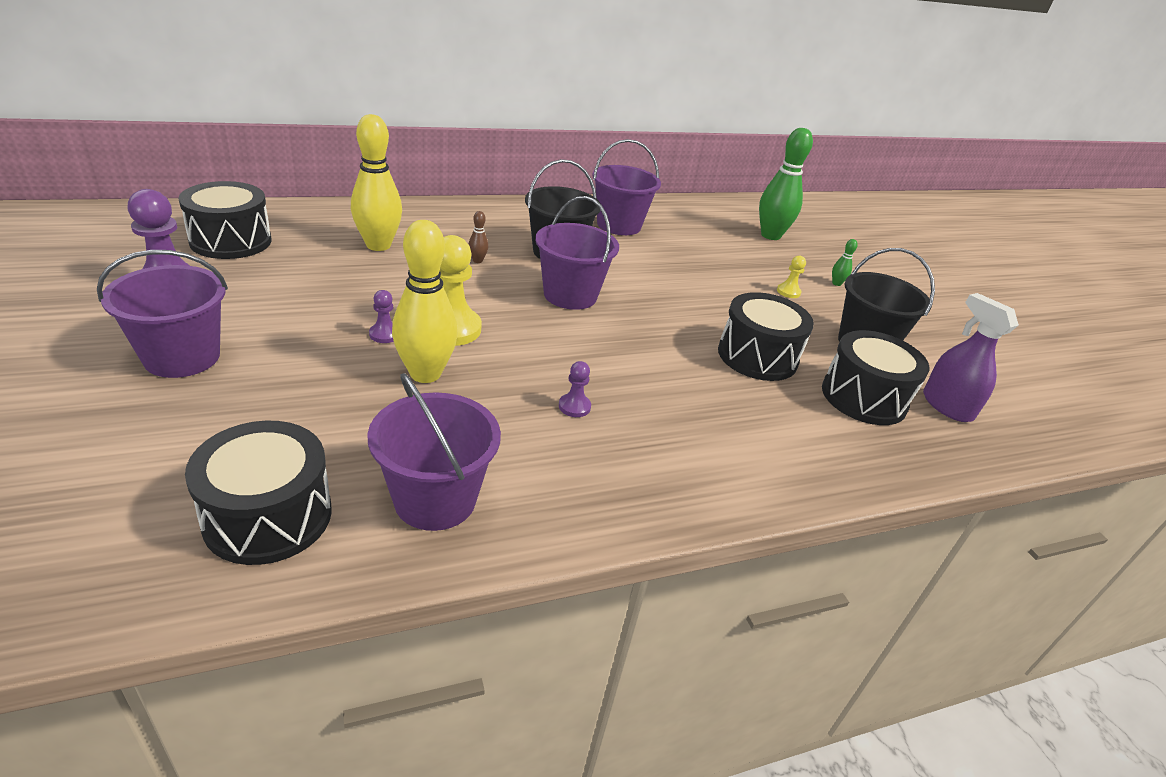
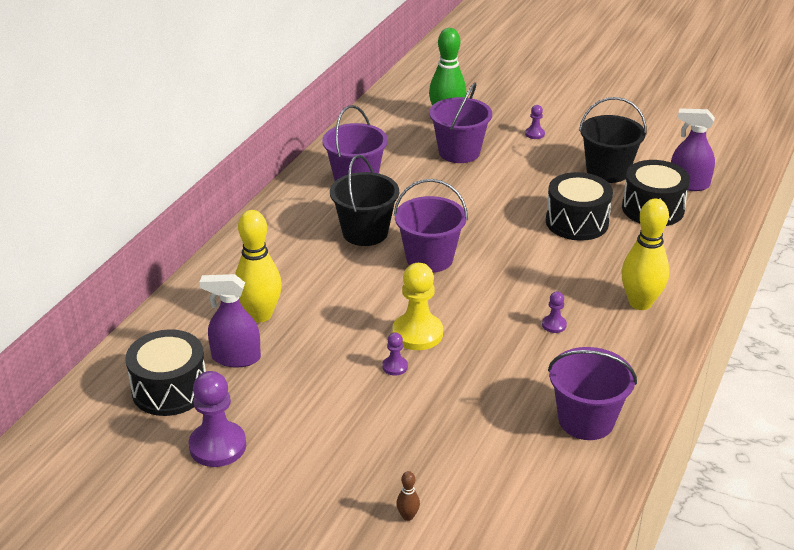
camera: 40 degrees left, 0 degrees up
(182, 357) = (332, 471): purple bucket -> purple bucket (459, 152)
(268, 516) = (542, 489): black drum -> none
(306, 254) = (236, 358): none -> purple spray bottle
(425, 374) = (460, 369): yellow bowling pin -> yellow bowling pin (640, 303)
(477, 260) = (337, 277): brown bowling pin -> brown bowling pin (408, 516)
(788, 292) = (523, 161): yellow pawn -> none
(836, 283) = (535, 134): green bowling pin -> purple pawn

